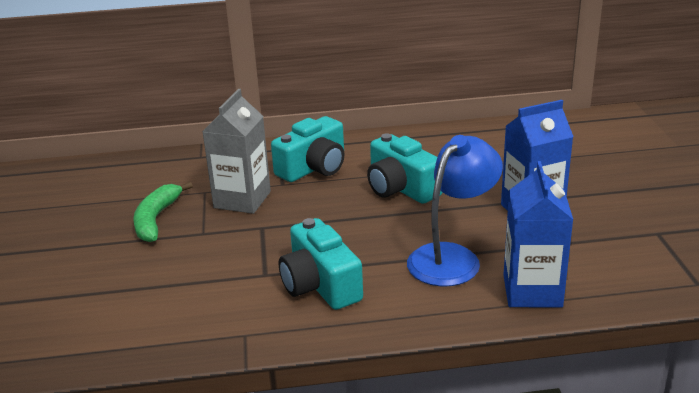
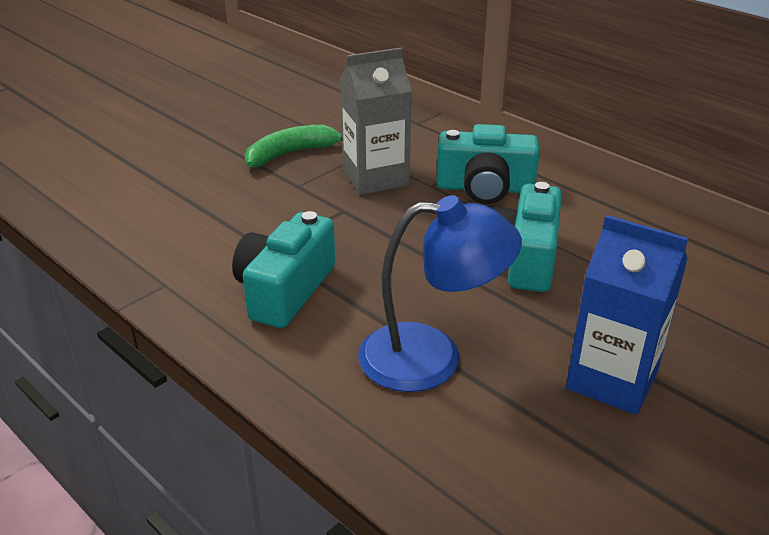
camera: 50 degrees right, 5 degrees up
(532, 291) = (434, 456): blue carton -> none

